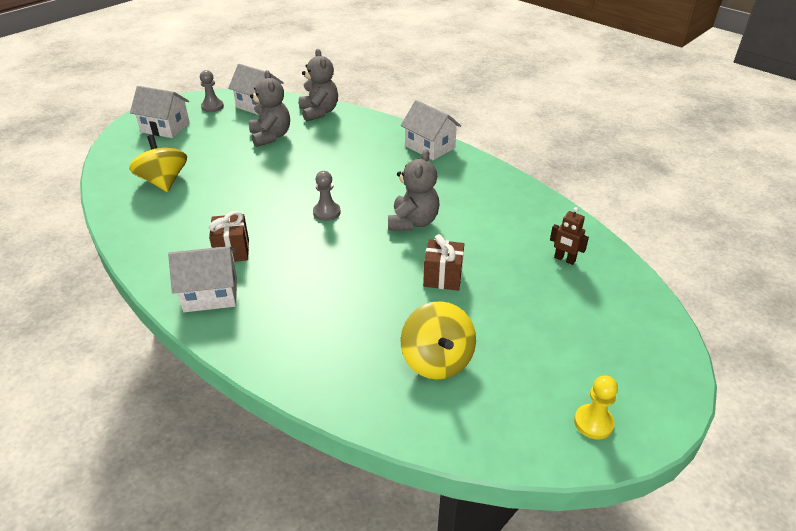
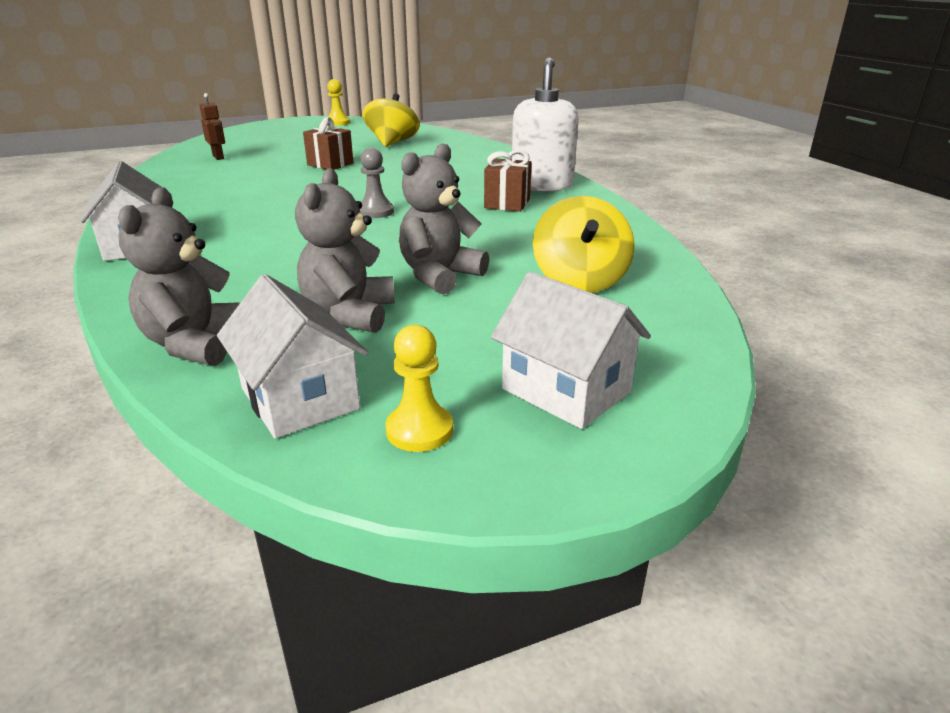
camera: 155 degrees left, 10 degrees down
(210, 294) = (542, 185): white house -> white soap dispenser
(212, 107) = (419, 430): grey pawn -> yellow pawn
(413, 222) = (297, 191): grey teddy bear -> grey teddy bear (439, 275)

